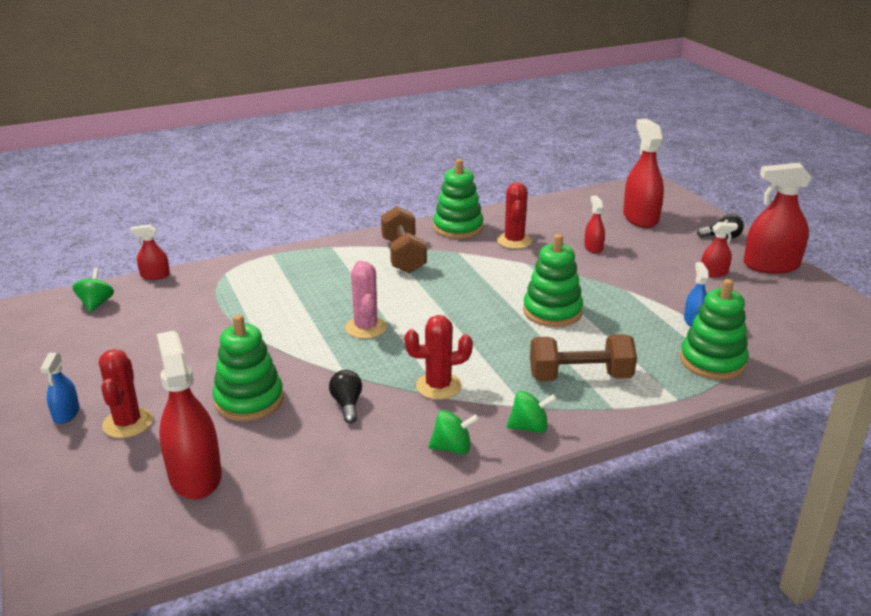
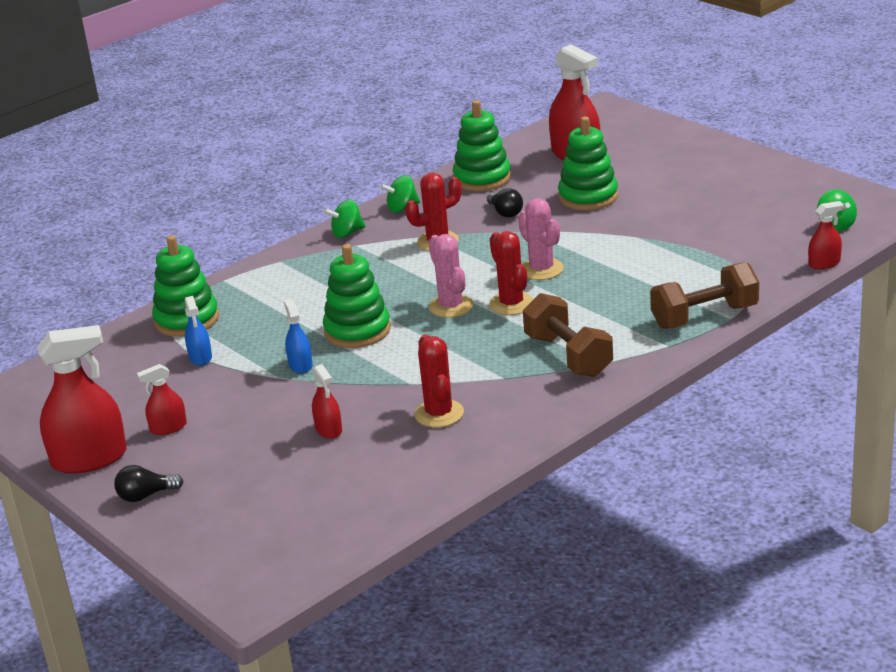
camera: 165 degrees right, 0 degrees up
(66, 413) = (719, 158): blue spray bottle -> blue spray bottle (300, 365)
(127, 423) = (664, 165): red cactus -> red cactus (511, 304)
(458, 228) = (527, 416): green stacking toy -> green stacking toy (482, 178)
(464, 313) = (451, 306): none -> pink cactus
(580, 377) = (313, 277): brown dumbbell -> brown dumbbell (704, 316)
(640, 218) = (267, 505): red spray bottle -> none

